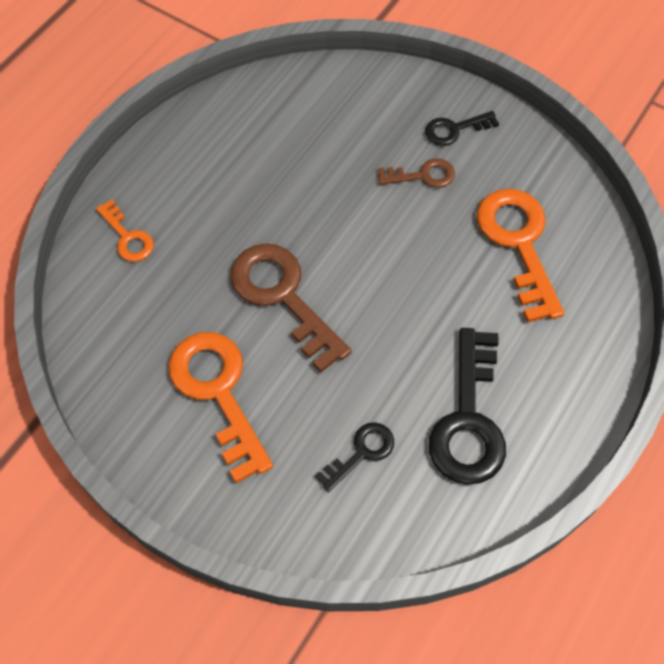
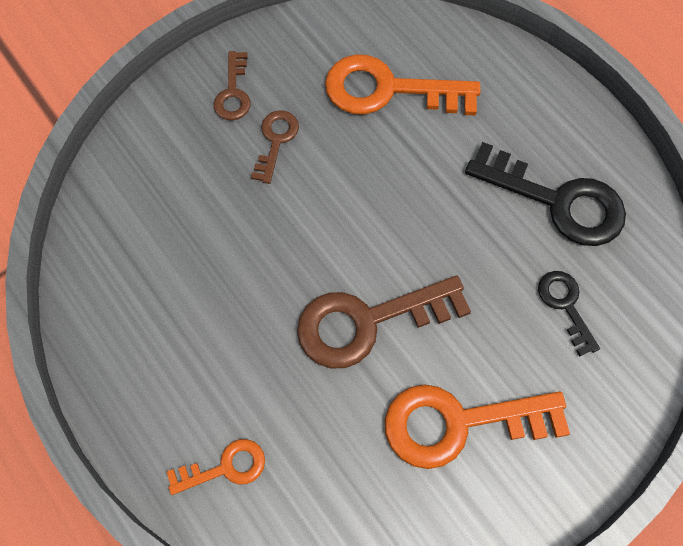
camera: 70 degrees left, 5 degrees up
(455, 129) = (233, 92): black key -> brown key

